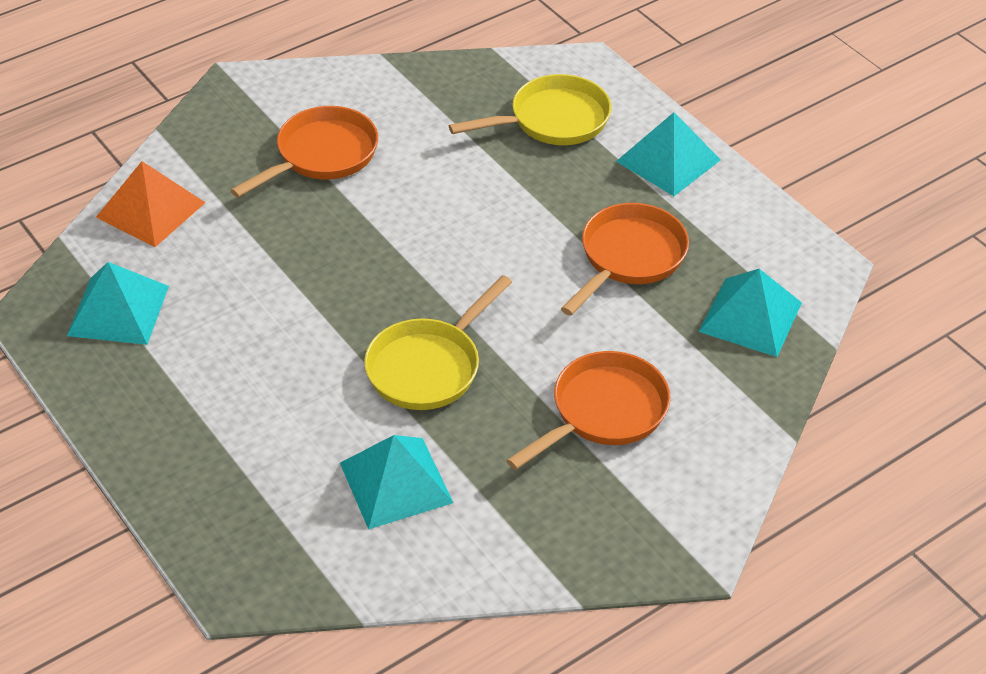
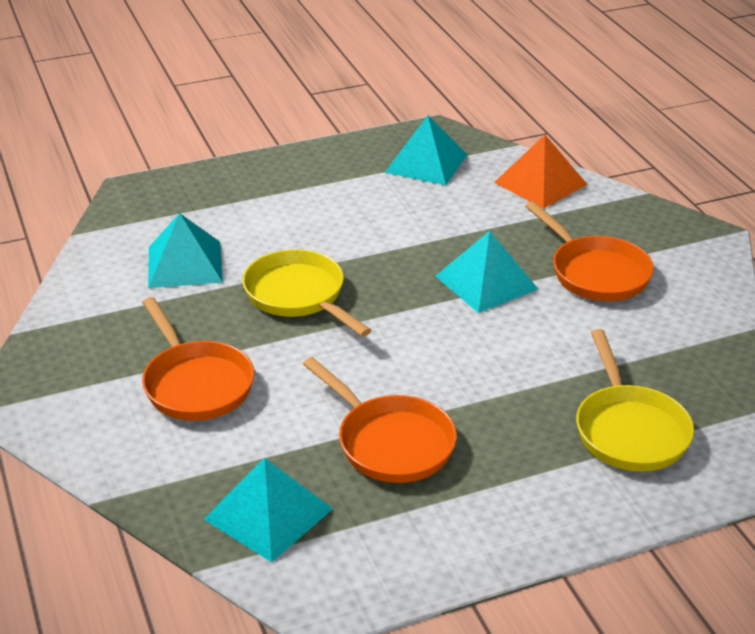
camera: 105 degrees right, 10 degrees down
(668, 160) = (541, 509): turquoise pyramid -> turquoise pyramid (486, 282)

